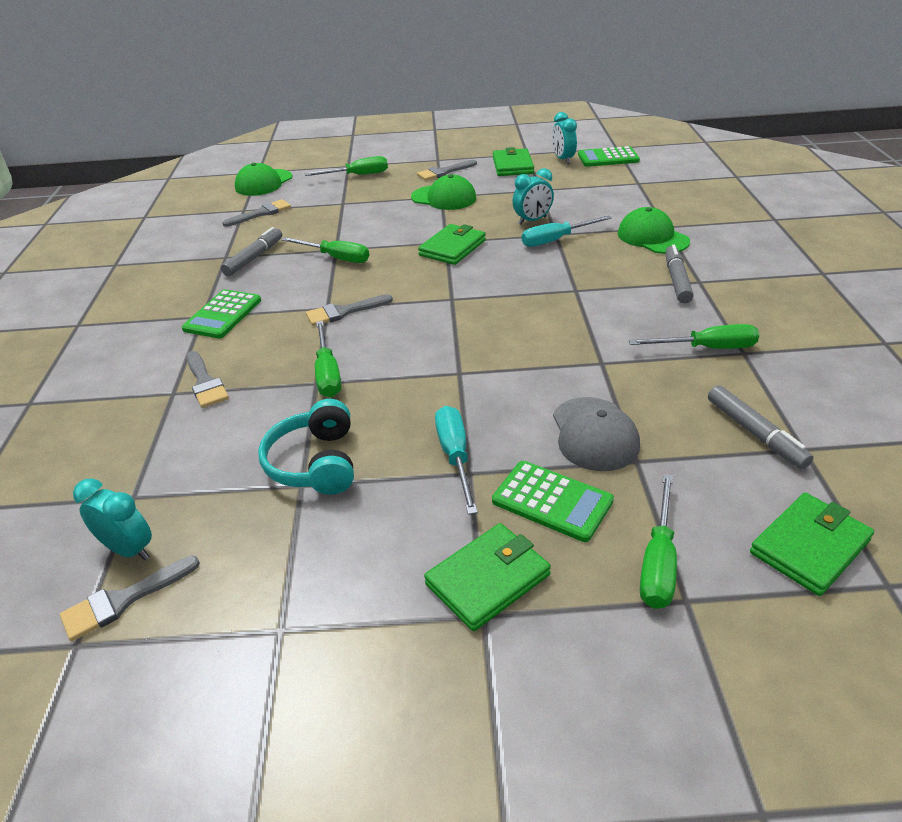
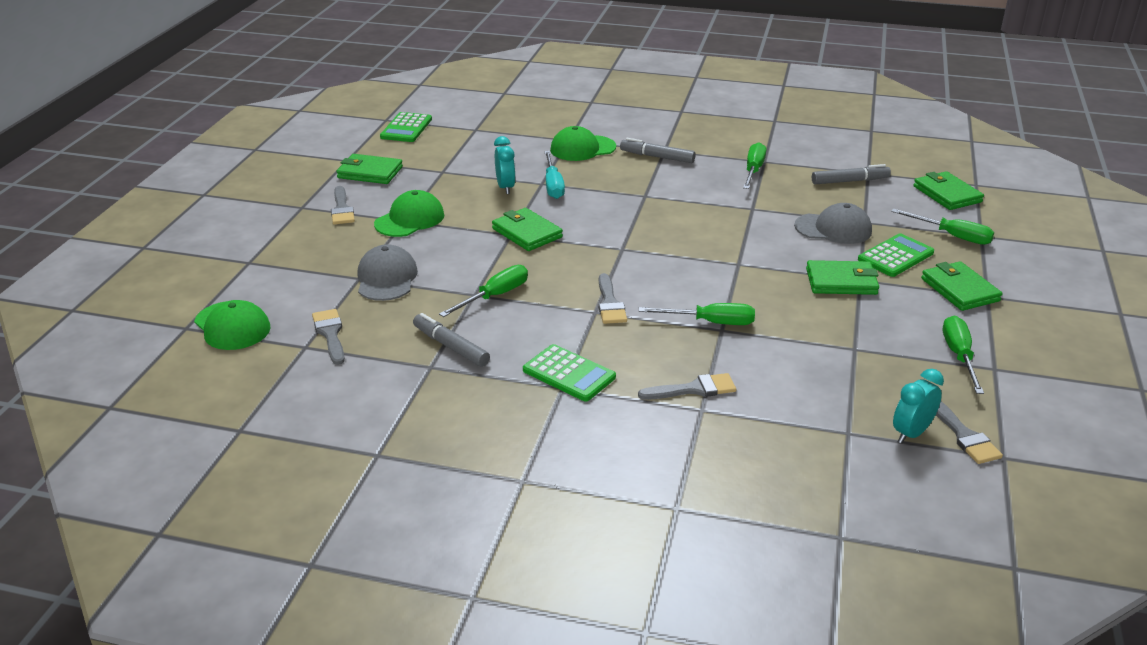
camera: 75 degrees left, 5 degrees down
(315, 463) = (831, 340): turquoise headphones -> none
(346, 212) = (386, 278): none -> grey cap
(358, 175) = (288, 259): green screwdriver -> green screwdriver (959, 356)
(455, 456) = (841, 282): turquoise screwdriver -> green wallet
(563, 159) = (384, 147): turquoise clock -> none

